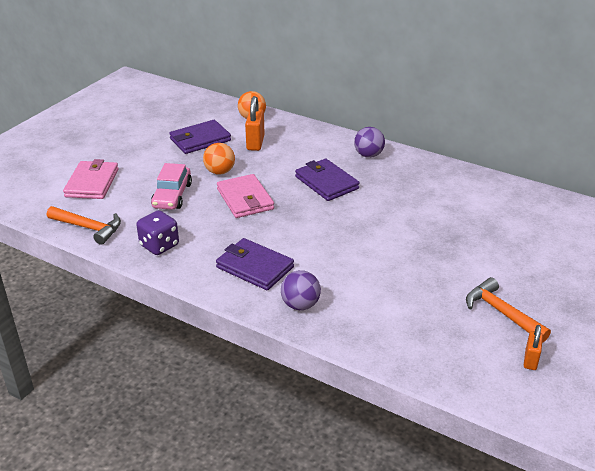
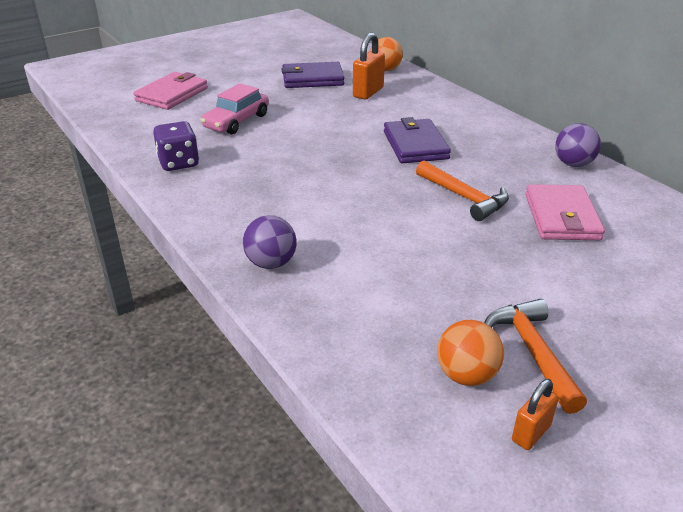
camera: 25 degrees right, 0 degrees up
(88, 228) = (129, 131): orange hammer -> orange hammer (464, 197)
(220, 172) = (306, 110): orange ball -> orange ball (466, 375)
(245, 199) = (308, 141): pink wallet -> pink wallet (561, 217)
(255, 267) = (256, 209): purple wallet -> none
(368, 155) = (490, 128): purple ball -> purple ball (573, 164)

